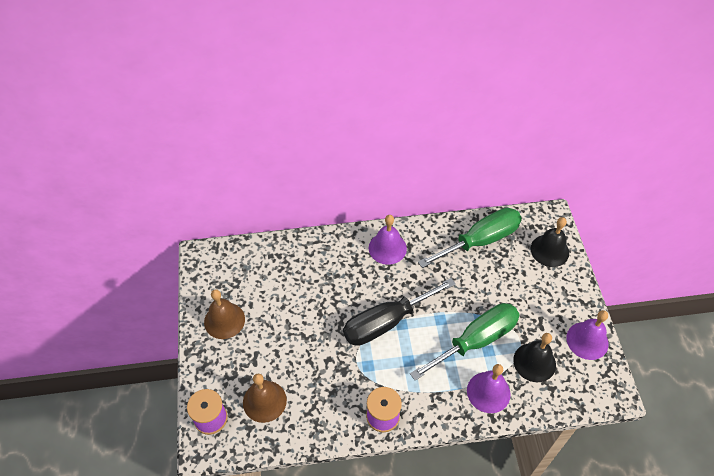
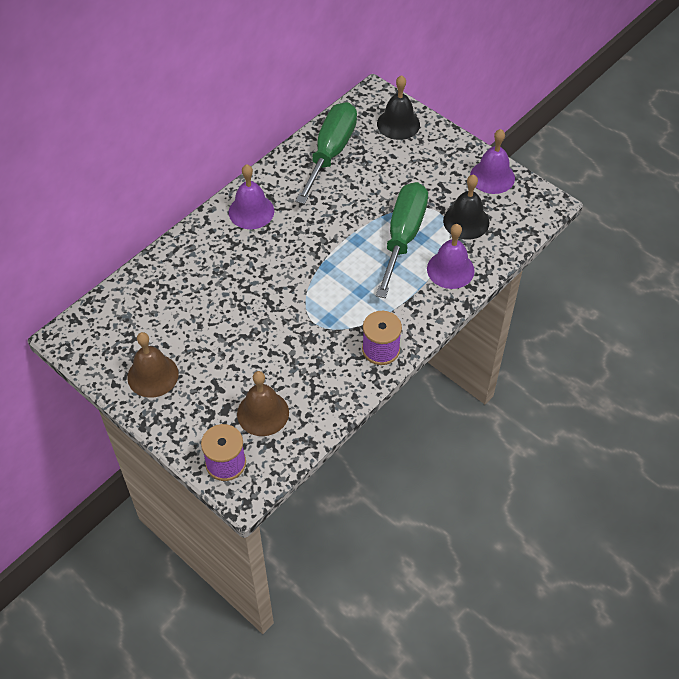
camera: 40 degrees left, 0 degrees up
(386, 322) = (311, 274): black screwdriver -> none

